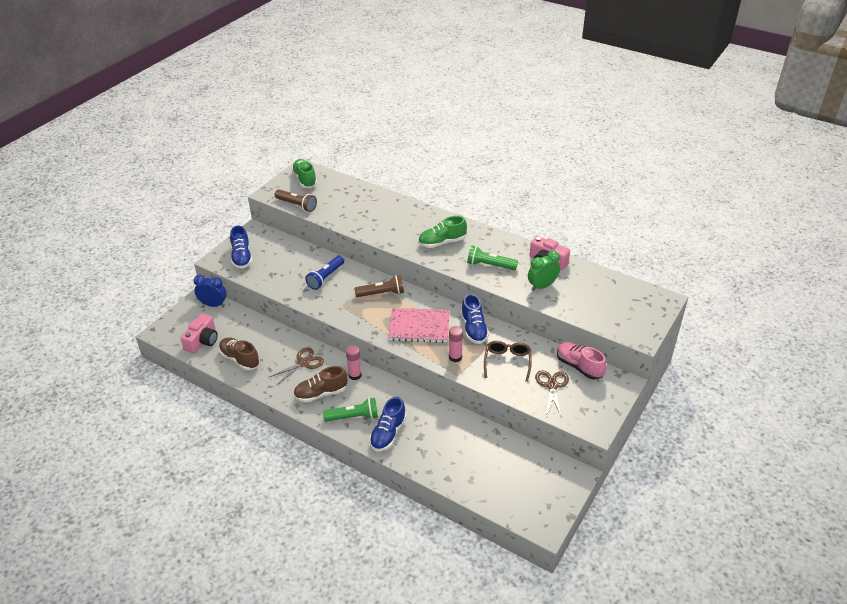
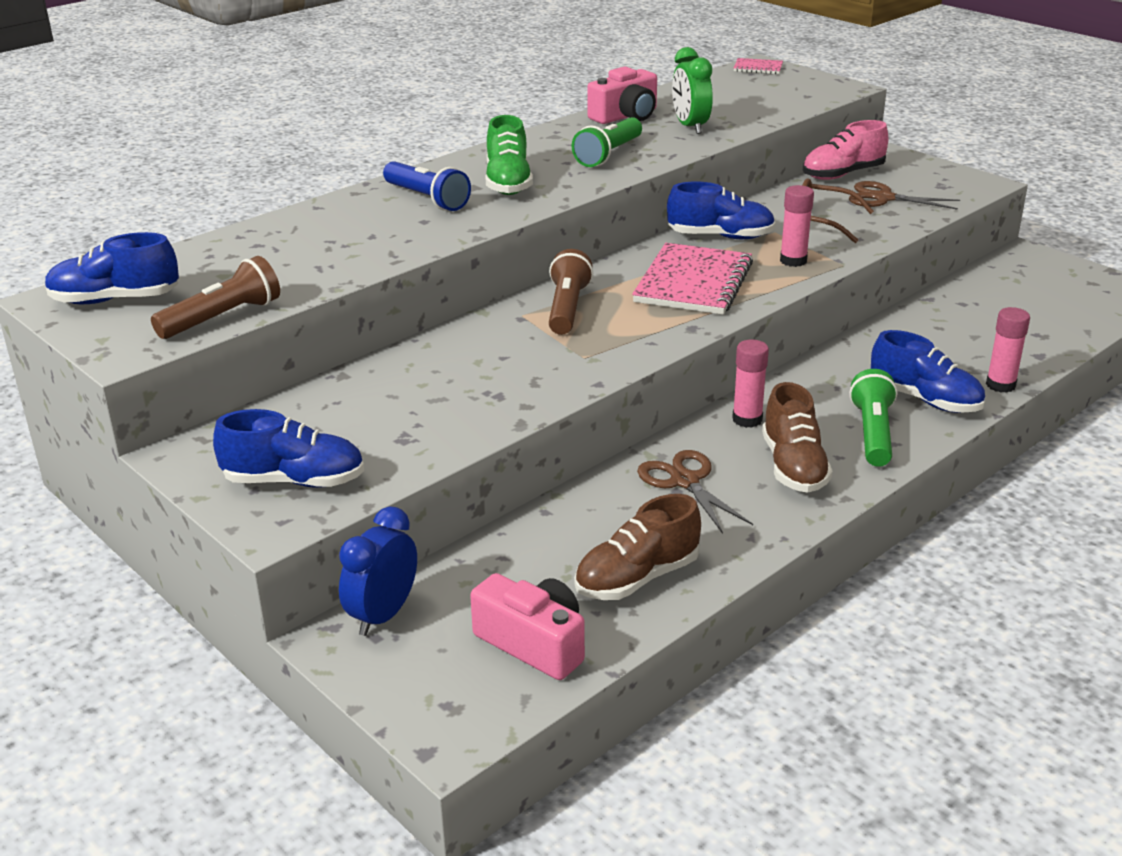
camera: 75 degrees left, 10 degrees down
(305, 180) = (115, 300): green shoe -> blue shoe
(325, 277) = (469, 366): blue flashlight -> blue flashlight (427, 199)
(410, 462) = (1000, 385): none -> pink glue stick
(657, 299) = (758, 68): none -> pink notebook

